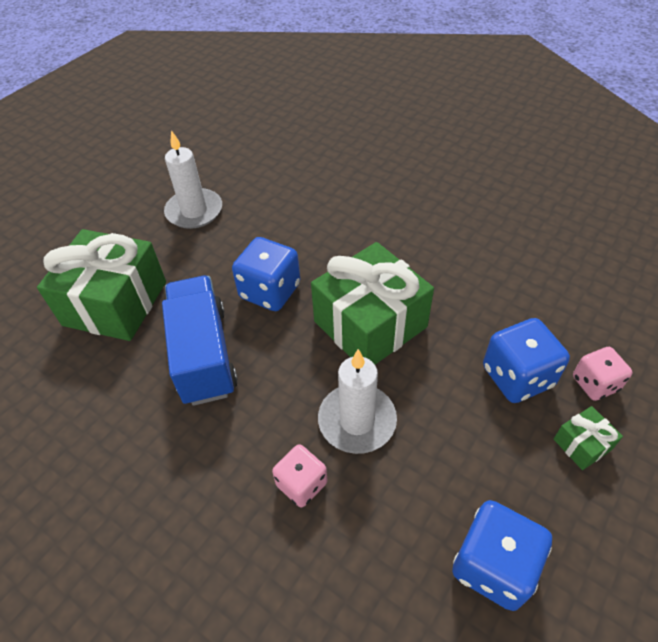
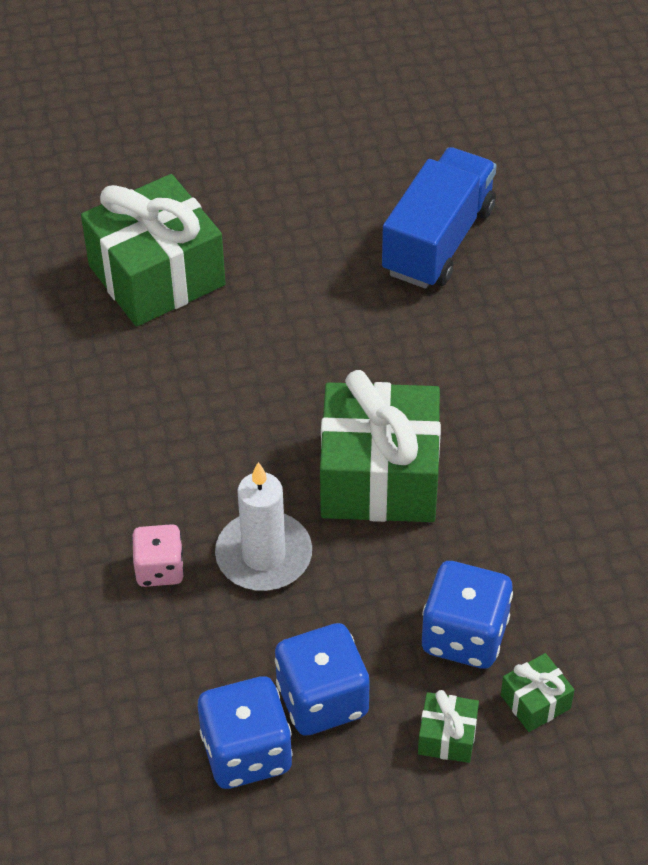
camera: 40 degrees right, 0 degrees up
(194, 211) = (332, 217): white candle -> none
(204, 354) = (190, 389): blue truck -> blue truck (438, 240)
(270, 291) = (317, 369): blue dice -> blue dice (322, 699)
(595, 383) = (535, 702): pink dice -> green gift

